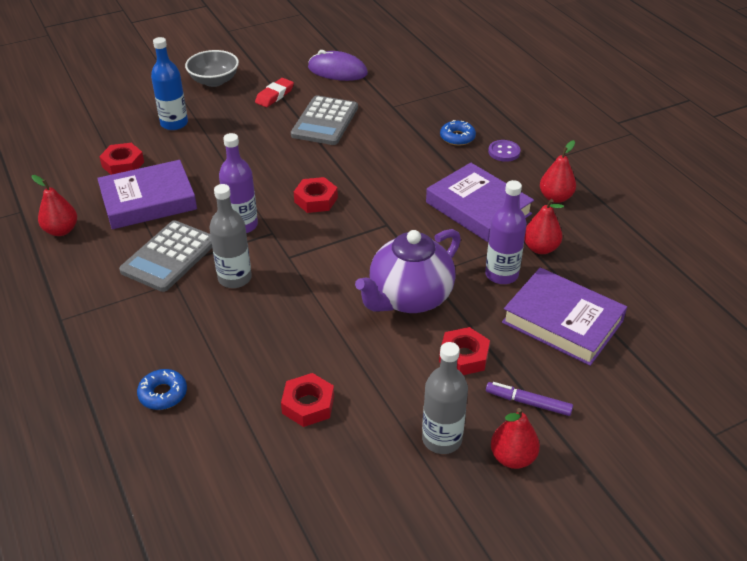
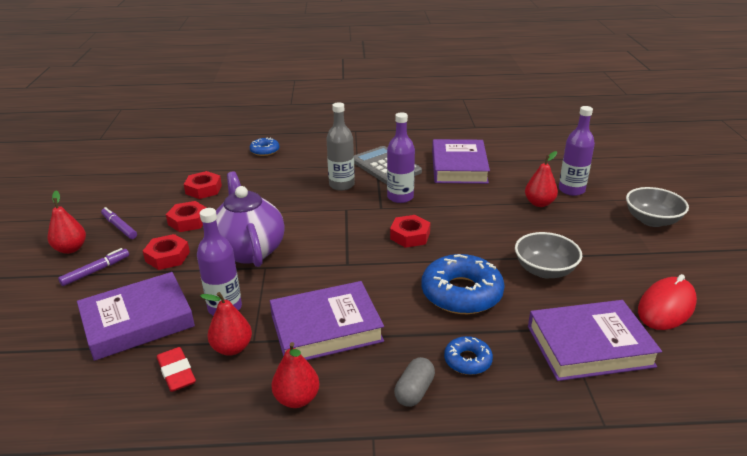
camera: 115 degrees right, 10 degrees down
(61, 230) = (443, 137): red pear -> red pear (539, 203)
(123, 164) = (515, 163): red nut -> red nut (188, 221)
(174, 123) = (571, 190): blue bottle -> purple bottle
(274, 95) = (611, 250): red eraser -> red eraser (176, 373)
(325, 121) = (544, 270): grey calculator -> grey bowl
(337, 71) = (666, 307): purple mouse -> red mouse
(384, 154) = (461, 293): none -> blue donut
(403, 95) = (589, 346): none -> purple book
(442, 439) = (119, 227): grey bottle -> purple marker
(504, 152) = (414, 391): purple button -> grey capsule

